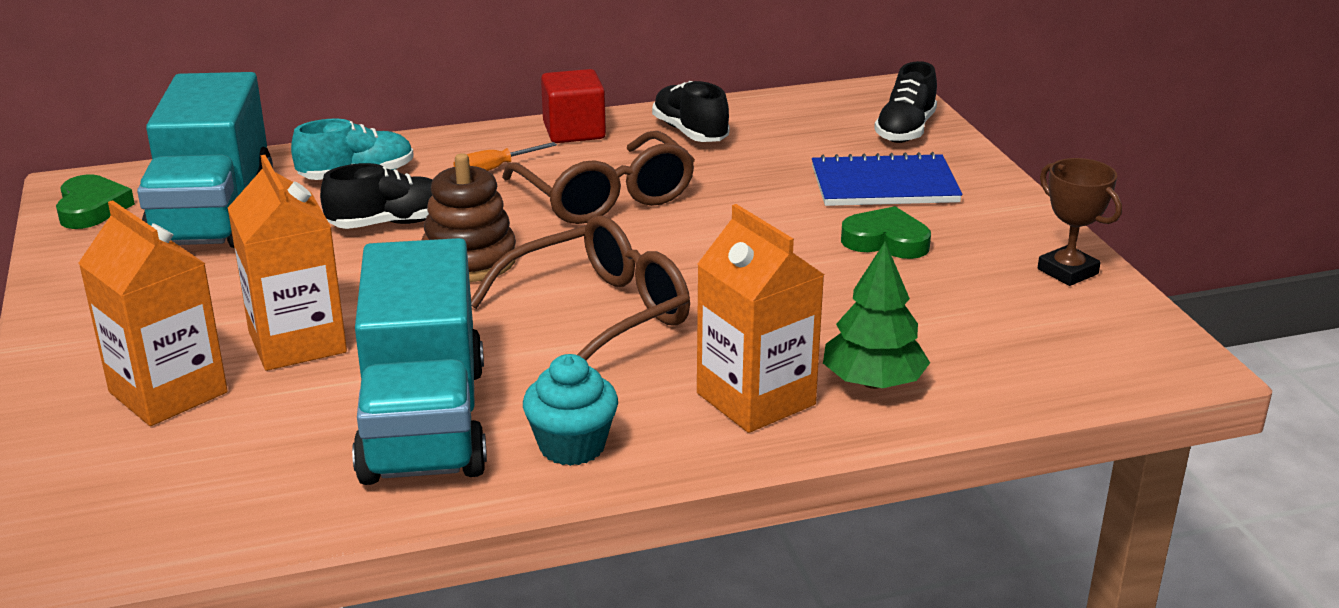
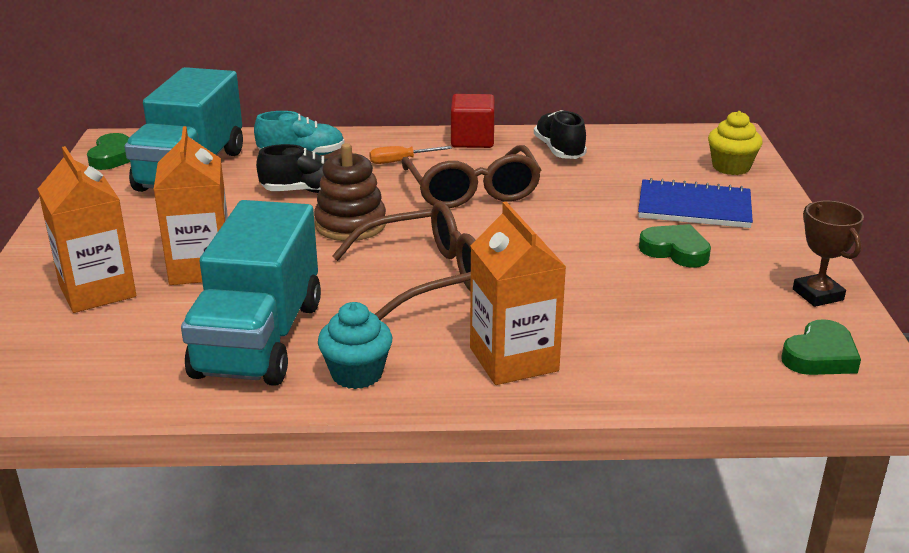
camera: 15 degrees right, 0 degrees up
(873, 382) = (613, 361): green tree -> none
(905, 130) = (731, 167): black shoe -> yellow cupcake
(1099, 342) = (820, 356): none -> green heart

